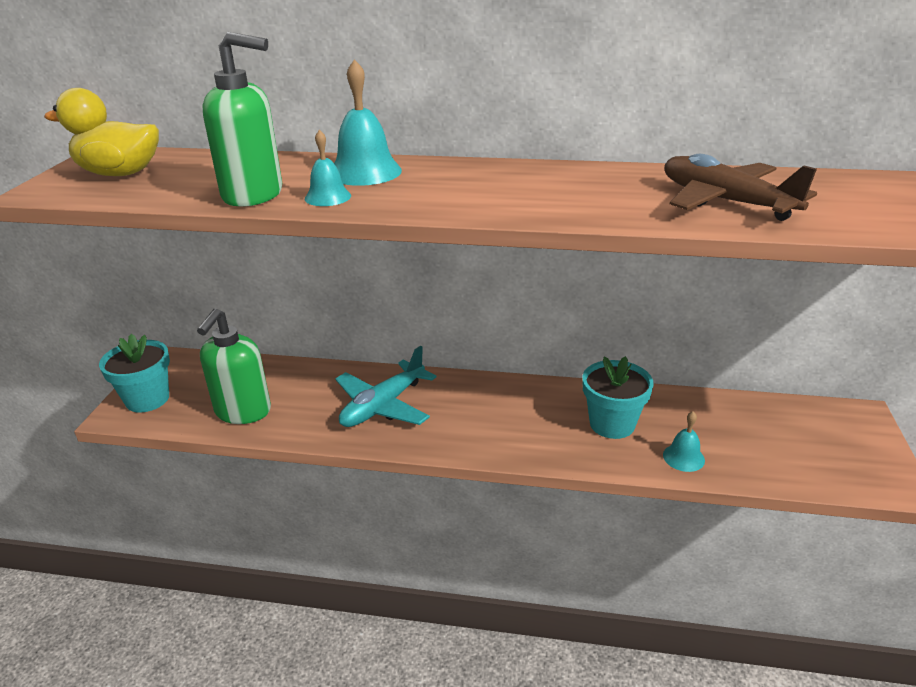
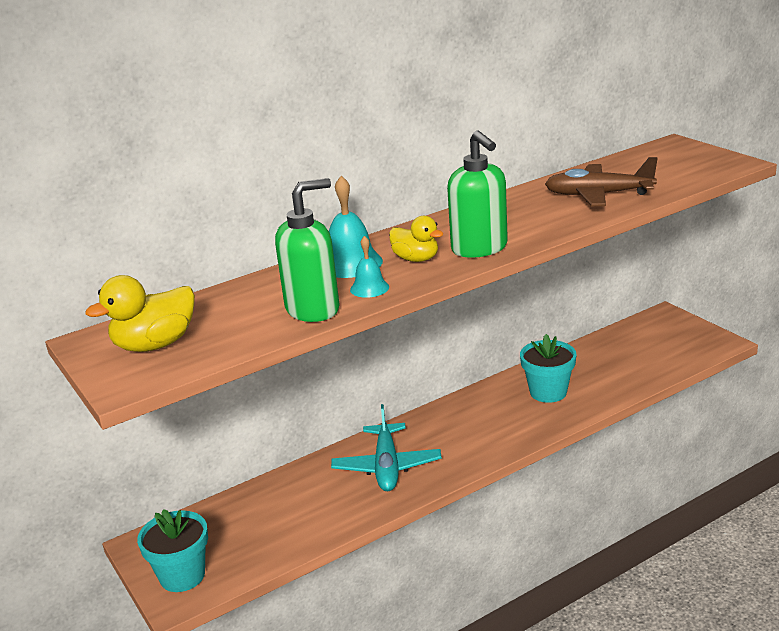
camera: 40 degrees left, 5 degrees down
(242, 411) = (285, 533): green soap dispenser -> green soap dispenser (479, 249)
(417, 190) = (416, 259): none -> yellow duck
(683, 457) = (611, 387): turquoise bell -> none

